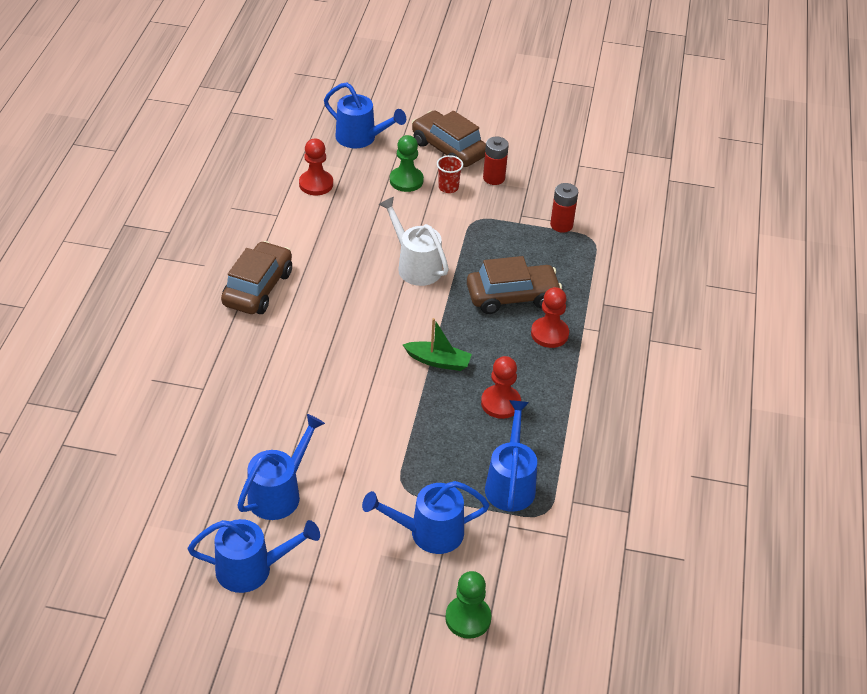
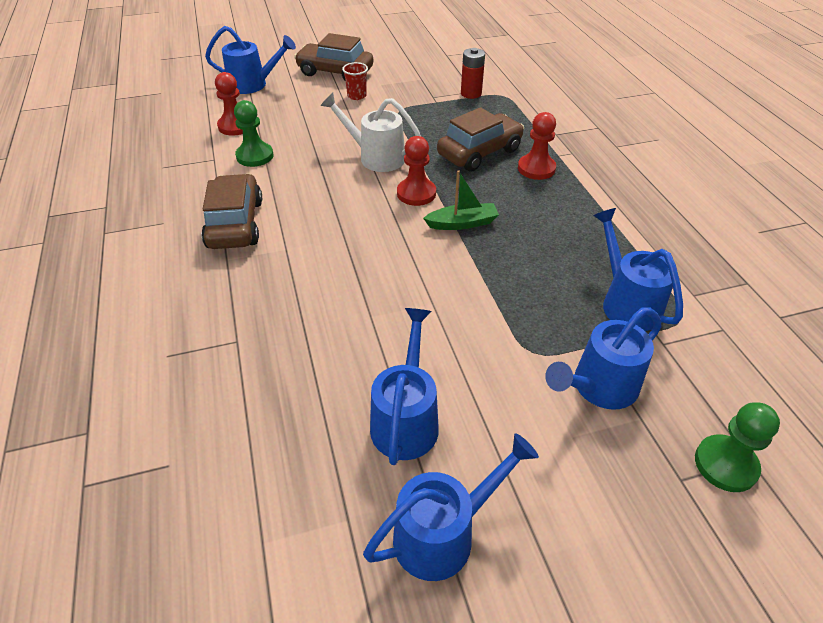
camera: 25 degrees left, 0 degrees up
(406, 180) = (316, 101): green pawn -> green pawn (255, 156)
(494, 178) = (389, 80): red battery -> none
(500, 403) = (549, 236): red pawn -> red pawn (416, 193)

